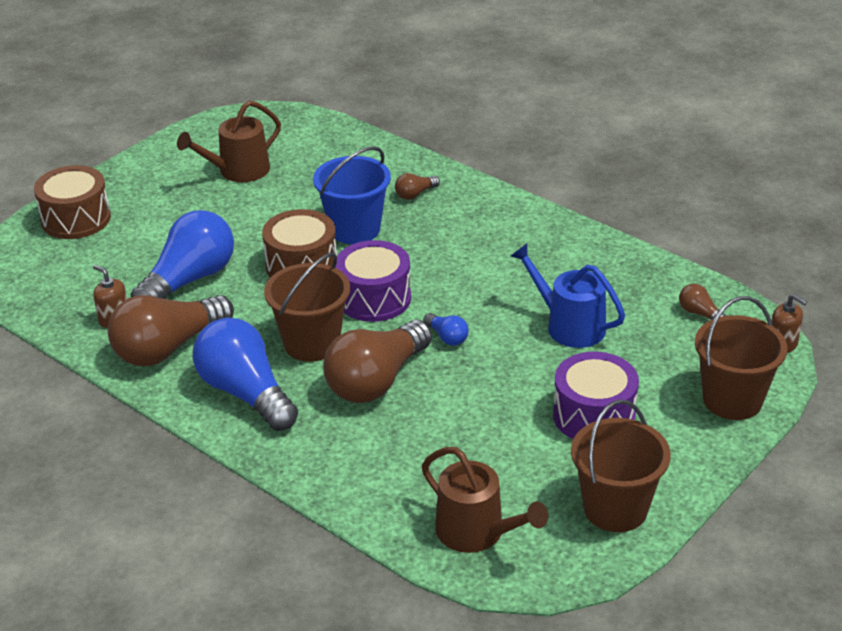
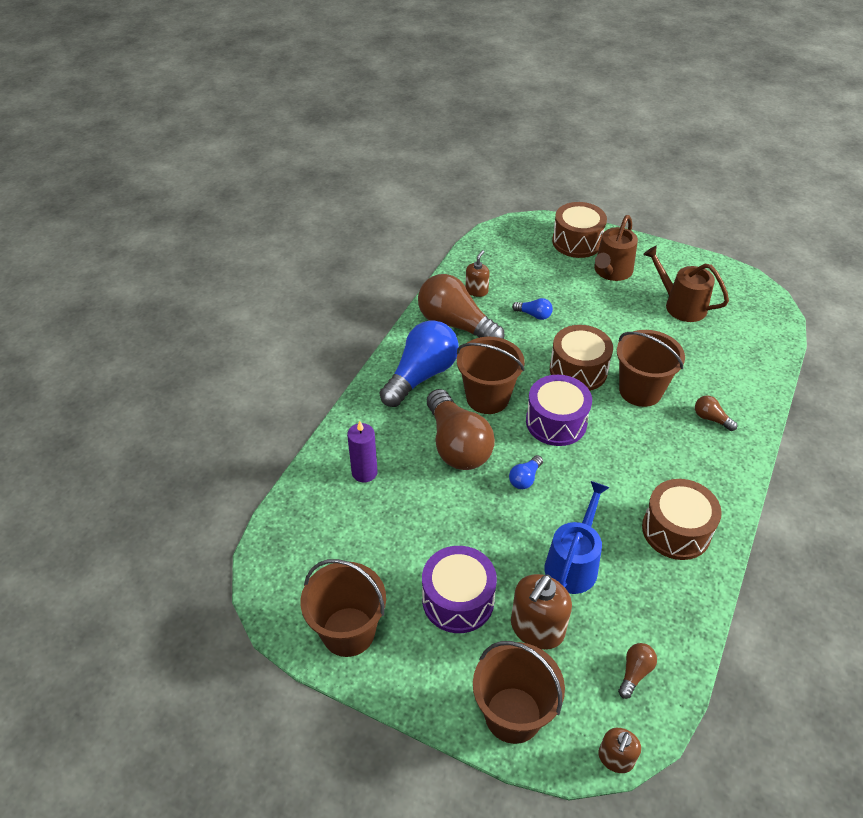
camera: 75 degrees right, 10 degrees up
(189, 280) = (534, 315): blue light bulb -> blue light bulb, size x0.43
(355, 229) = (640, 390): blue bucket -> brown bucket
(376, 381) = (457, 445): brown light bulb -> brown light bulb turned 135 degrees counterclockwise
(389, 467) = (364, 472): none -> purple candle
(476, 532) = (306, 539): brown watering can -> brown watering can (611, 271)
(548, 251) = (676, 530): none -> brown drum
(640, 366) = (537, 628): none -> brown soap dispenser

